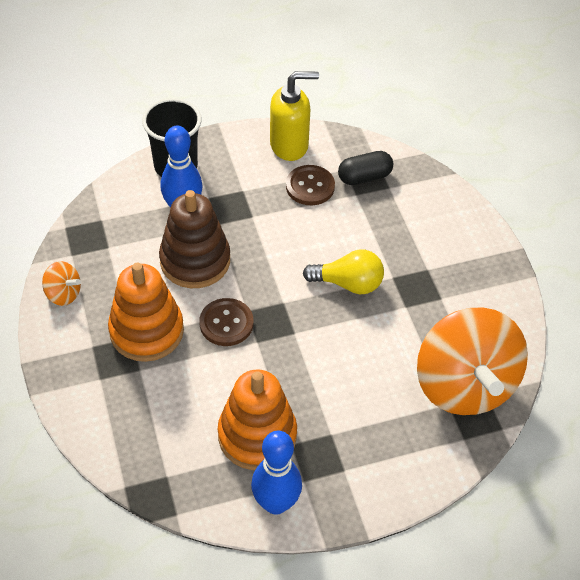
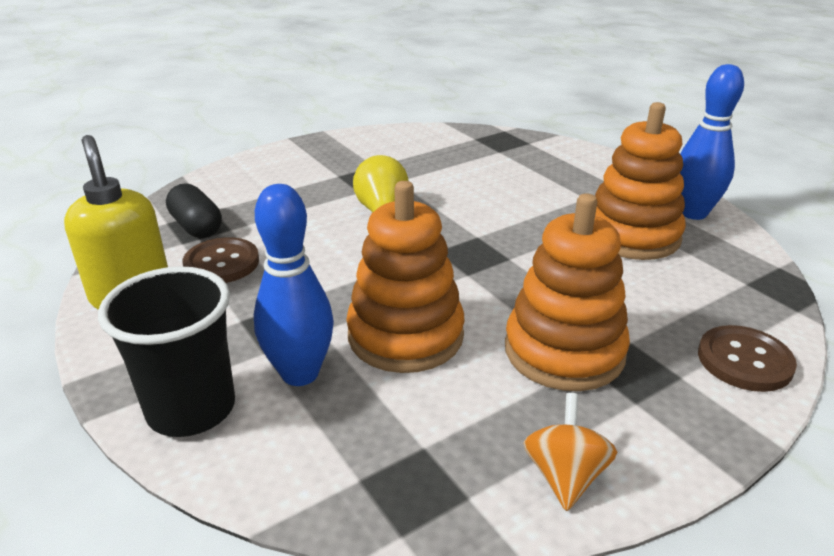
camera: 105 degrees left, 20 degrees down
(195, 261) = (405, 335): brown stacking toy -> orange stacking toy
(226, 323) = (499, 285): brown button -> brown button (744, 360)
(464, 385) = (473, 147): orange spinning top -> none

